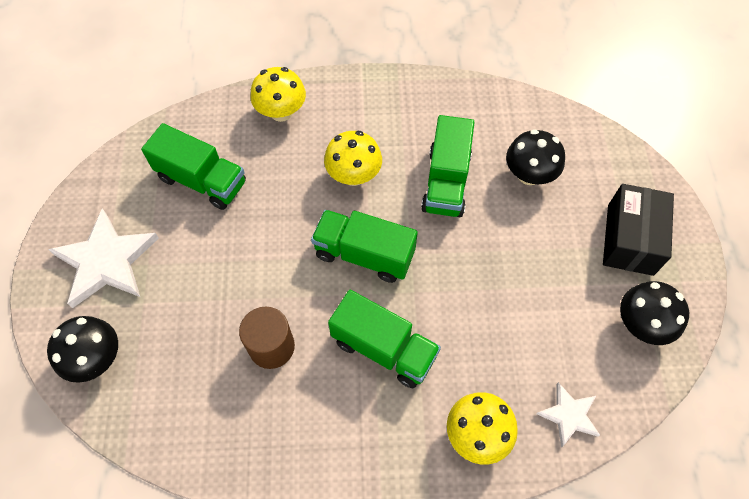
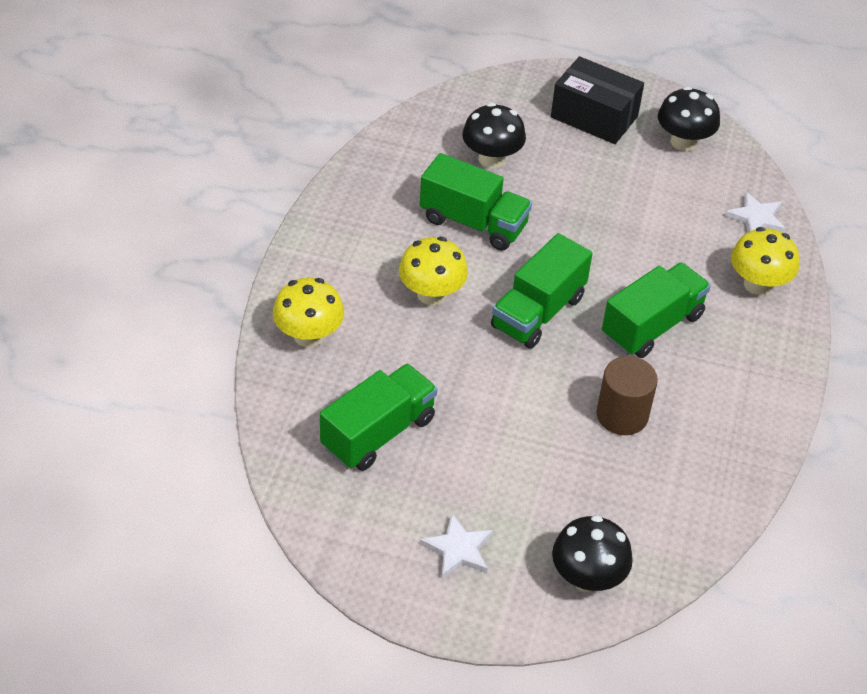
camera: 75 degrees left, 15 degrees down
(106, 261) = (458, 549): white star -> white star, size x0.54

